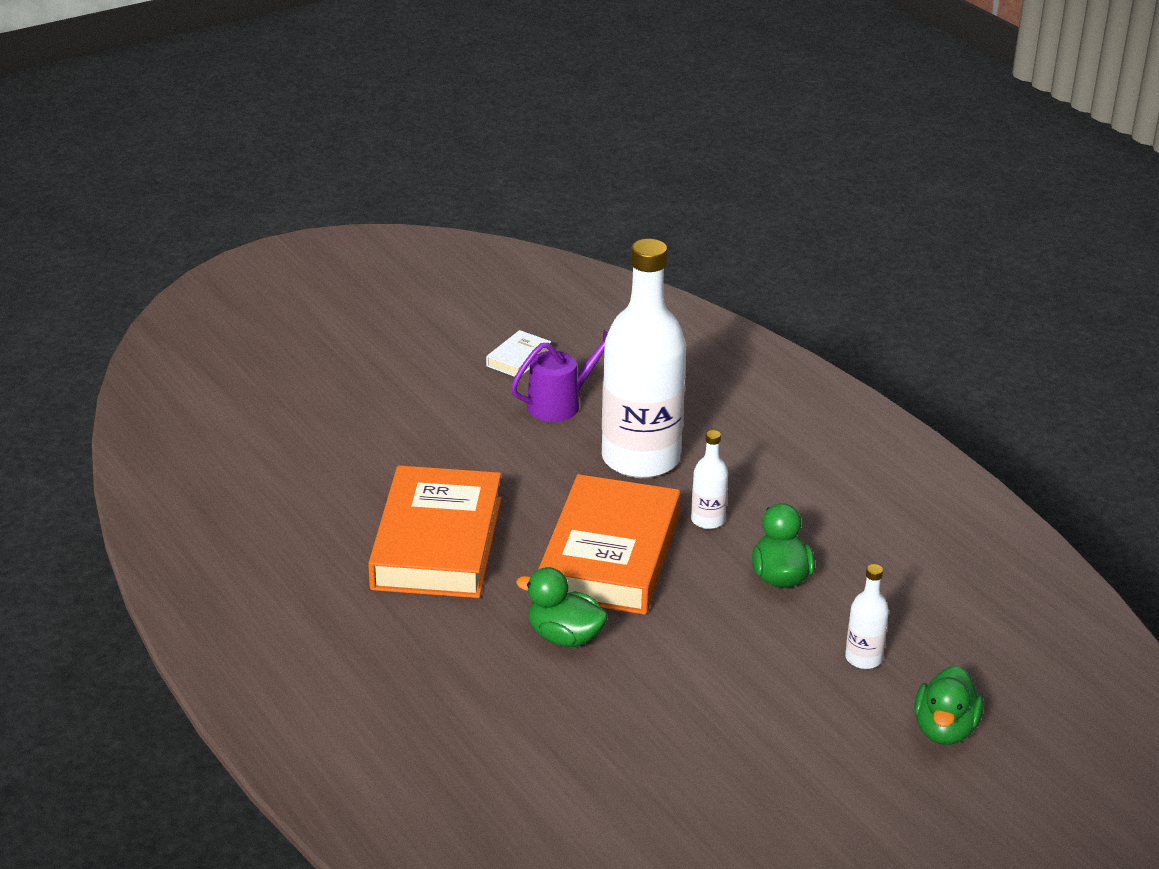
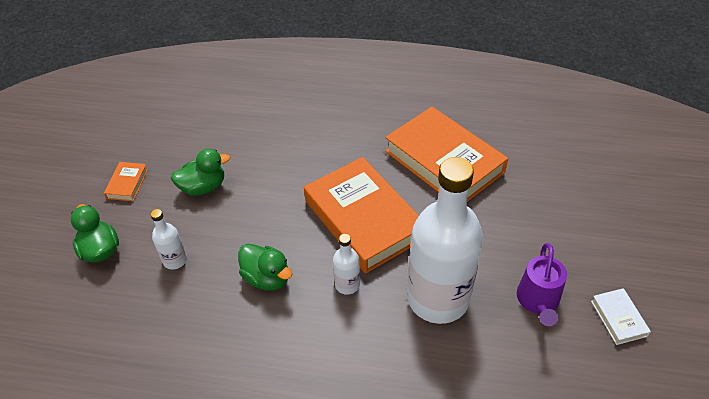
camera: 135 degrees right, 15 degrees up
(564, 637) = (325, 162): green duck -> green duck (203, 187)
(841, 792) = (127, 184): none -> orange book

